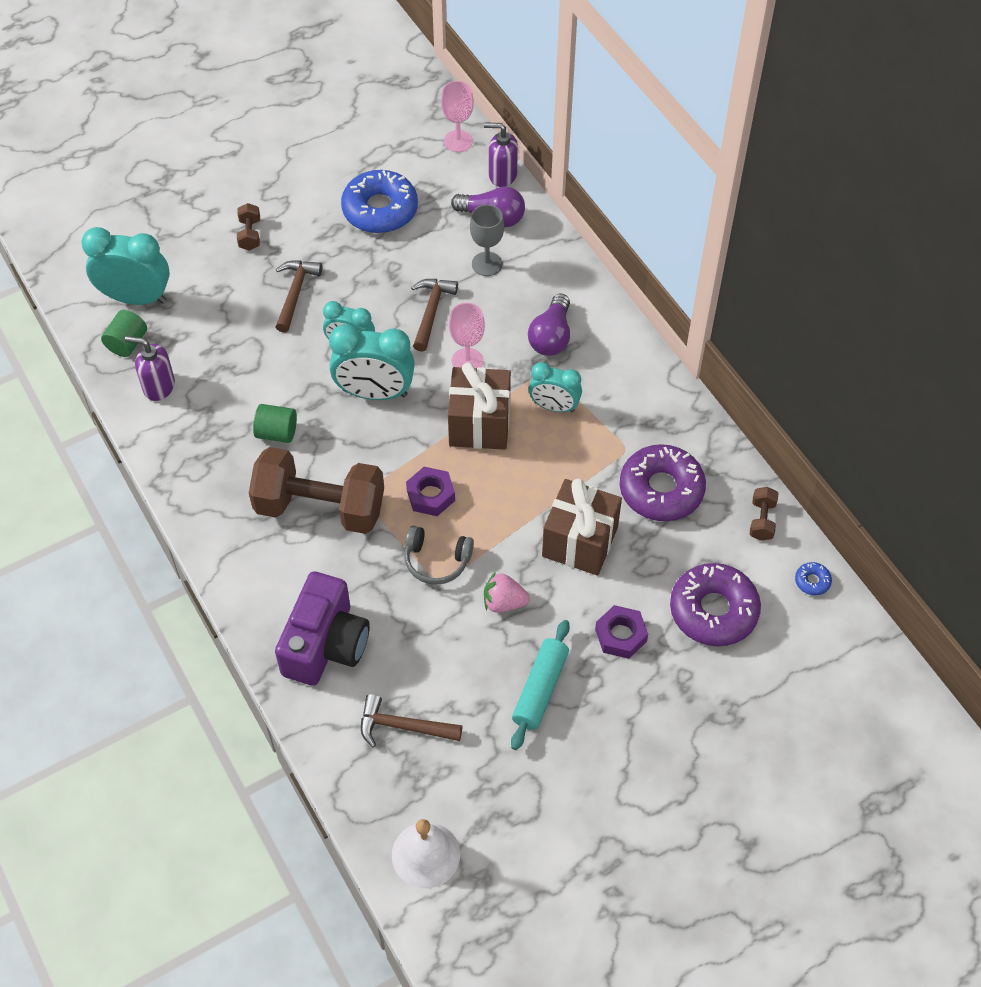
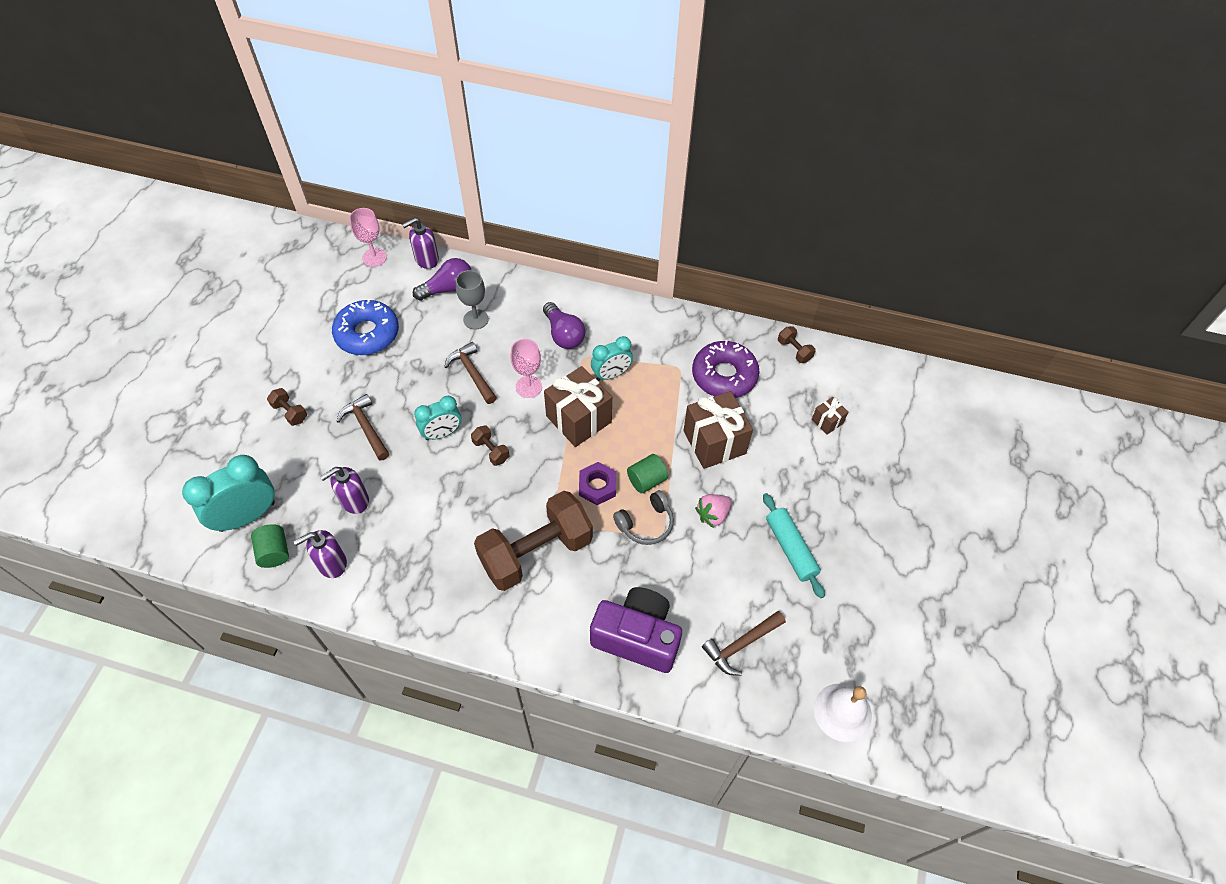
camera: 45 degrees left, 0 degrees up
(225, 349) = (354, 501): none -> purple soap dispenser
(277, 433) = (453, 527): green cylinder -> green cylinder (646, 480)
(325, 644) = (637, 637): purple camera -> purple camera turned 45 degrees counterclockwise
(374, 393) = (491, 451): turquoise clock -> brown dumbbell
(621, 635) = (797, 477): purple nut -> none
(713, 611) = (827, 421): purple donut -> brown gift
(812, 581) = (855, 363): blue donut -> none

